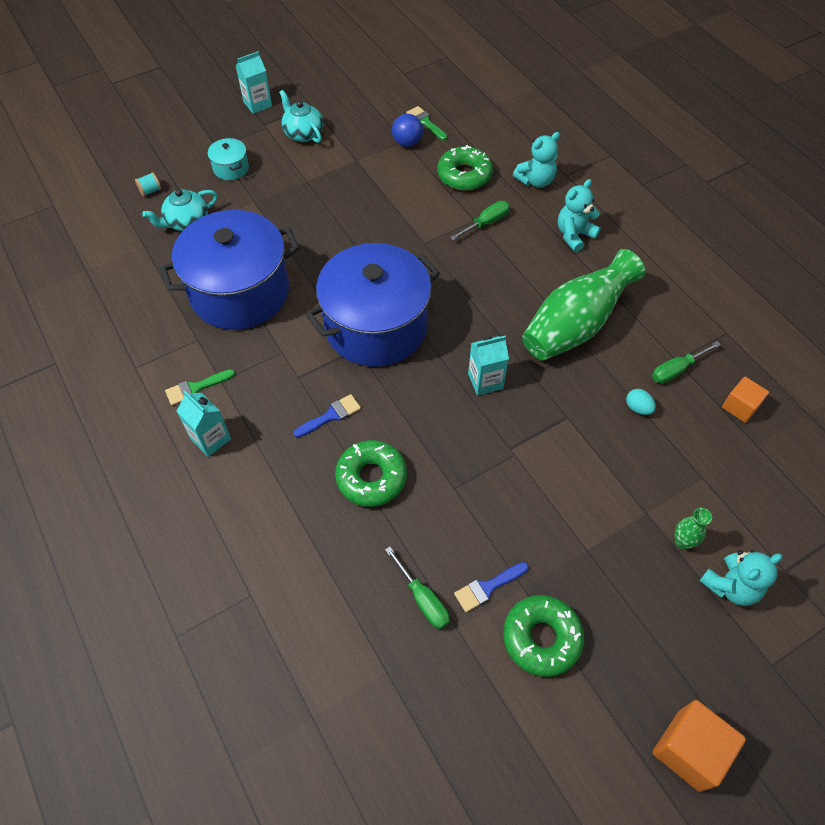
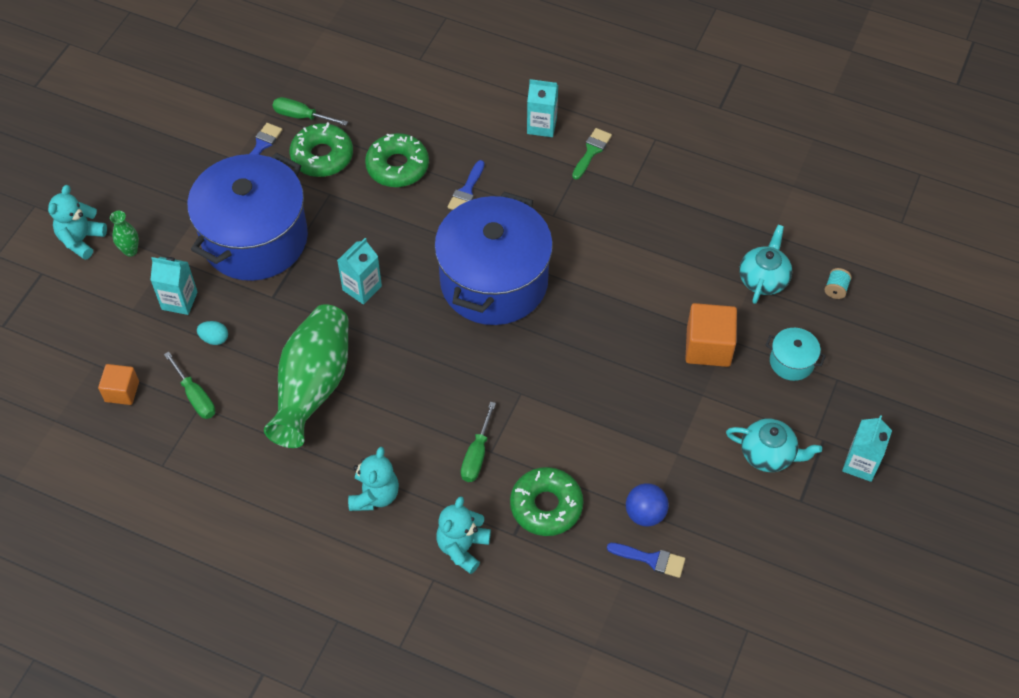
camera: 145 degrees right, 0 degrees up
(240, 292) = (641, 243): blue pot -> blue pot (255, 239)
(425, 122) = (651, 559): green brush -> blue brush
(541, 638) = (205, 138): green donut -> green donut (322, 156)
(654, 461) = (179, 301): none -> turquoise carton
(676, 370) = (195, 396): green screwdriver -> green screwdriver turned 120 degrees clockwise
(689, 750) = (77, 131): orange cube -> orange cube (708, 347)

